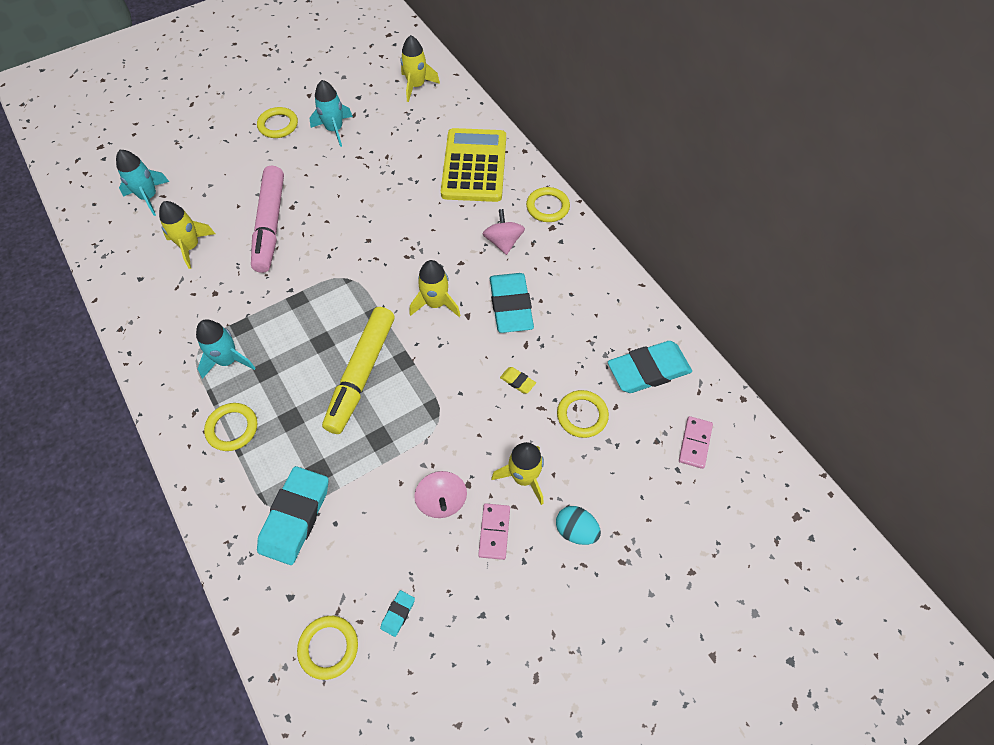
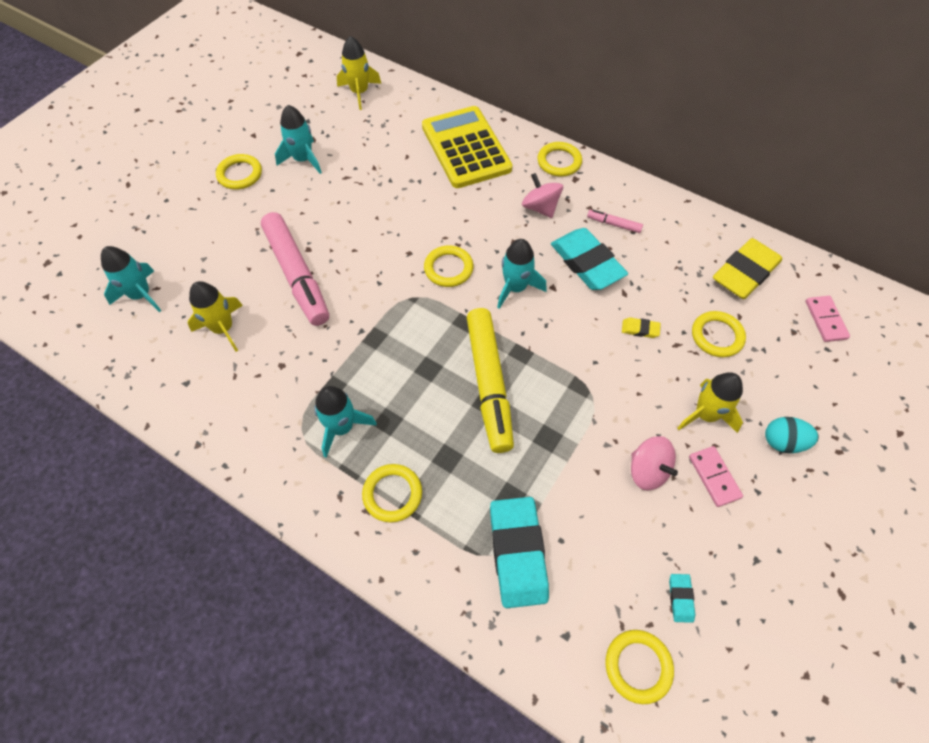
camera: 25 degrees left, 0 degrees up
(391, 265) = (448, 268): none -> yellow ring
(435, 303) = (515, 288): yellow rocket -> turquoise rocket
(558, 281) = (614, 224): none -> pink marker
(648, 370) = (744, 273): turquoise eraser -> yellow eraser

